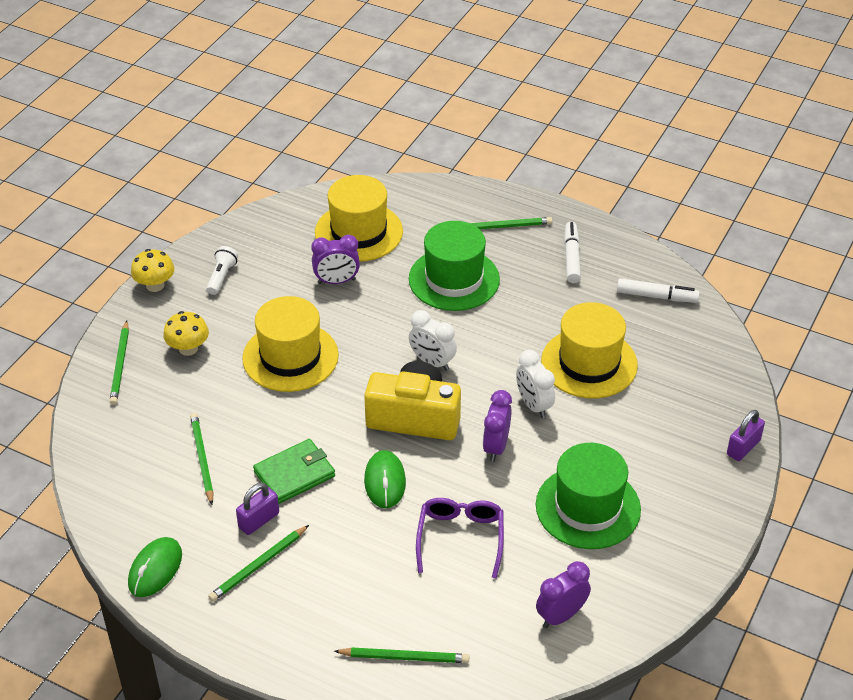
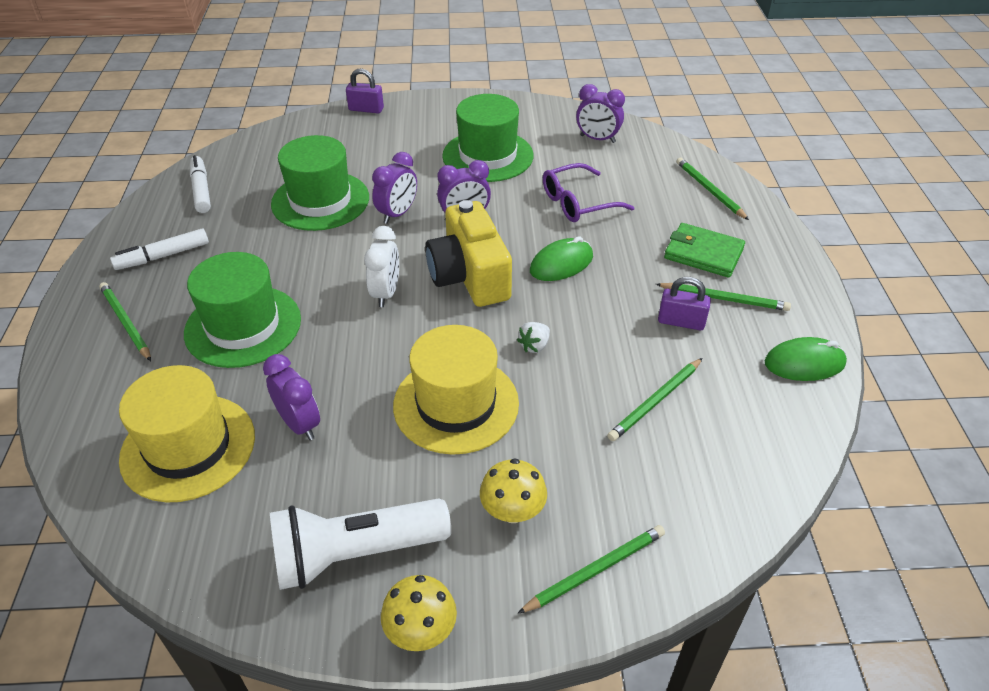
camera: 120 degrees left, 0 degrees up
(221, 277) = (356, 553): white flashlight -> white flashlight, size x2.06
(294, 474) = (607, 324): green wallet -> green wallet (703, 253)
(308, 420) = (534, 346): none -> white strawberry
(533, 405) = (397, 214): white clock -> purple clock
(589, 363) = (320, 201): yellow hat -> green hat

